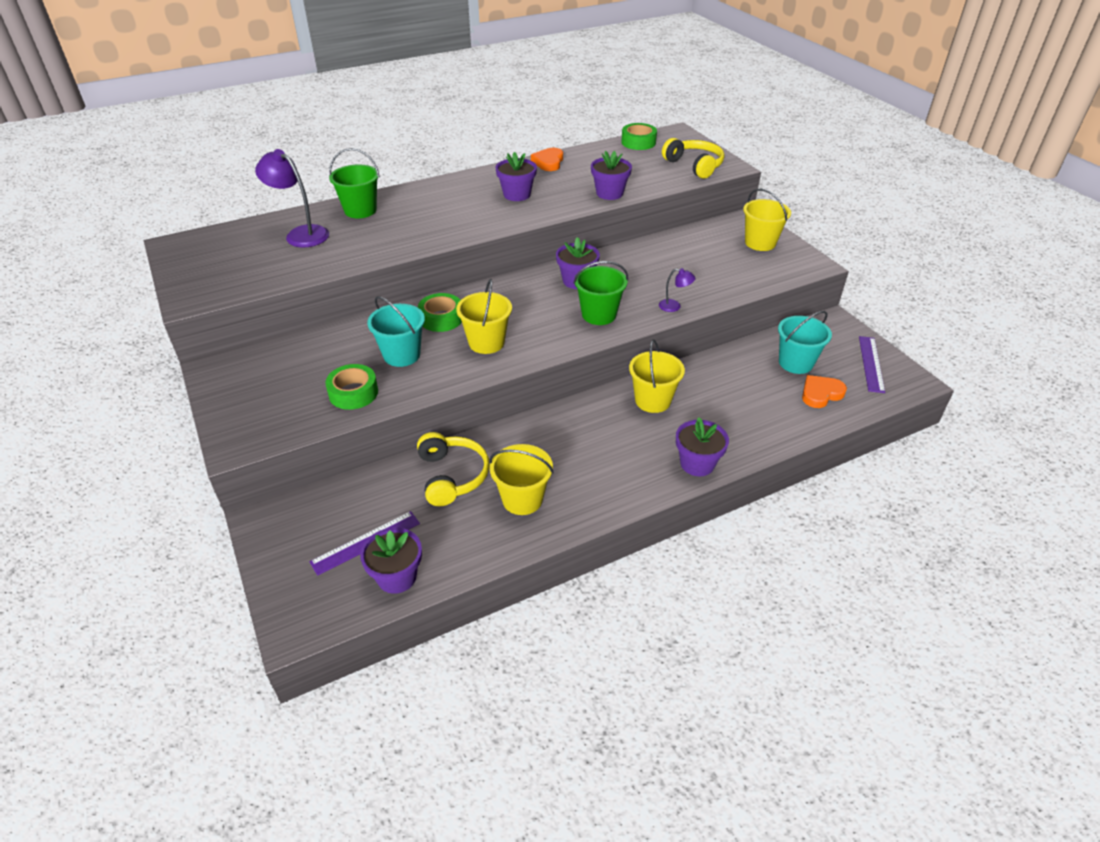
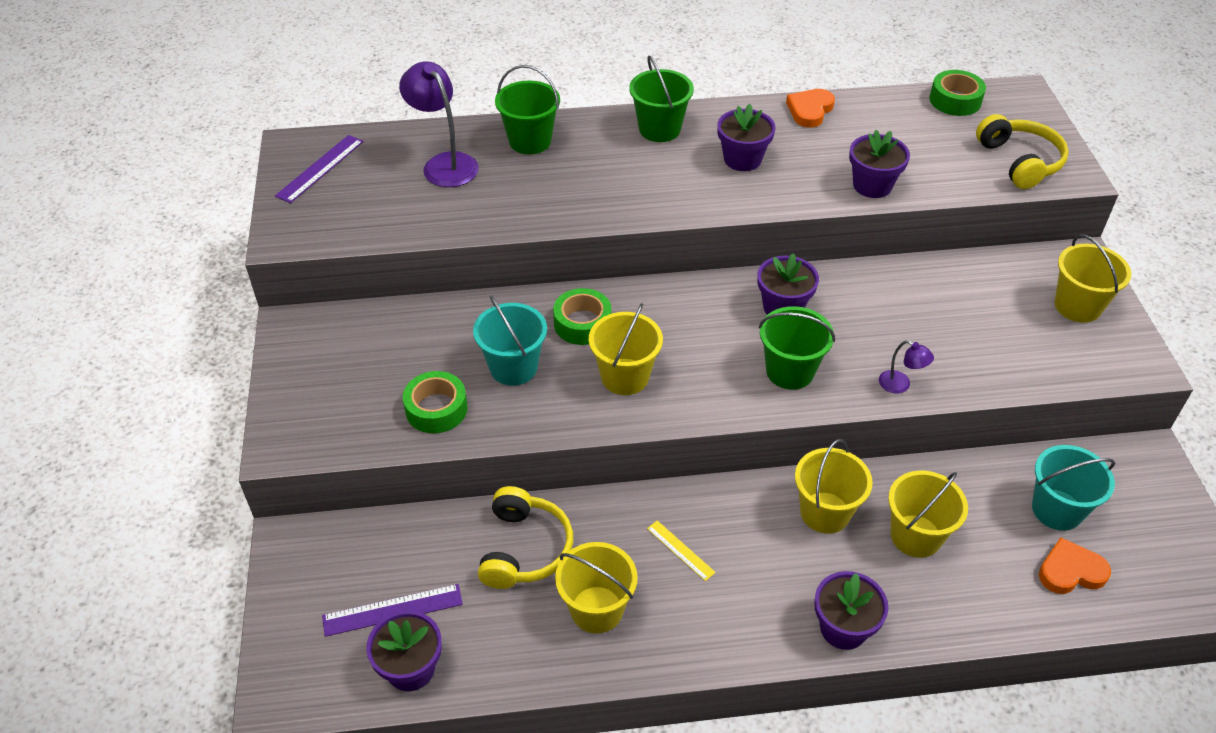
camera: 20 degrees right, 5 degrees up
(451, 188) = (659, 129): none -> green bucket
(565, 447) = (680, 550): none -> yellow ruler
(717, 399) = (915, 536): none -> yellow bucket
(871, 364) = (1172, 543): purple ruler -> purple ruler (320, 168)

